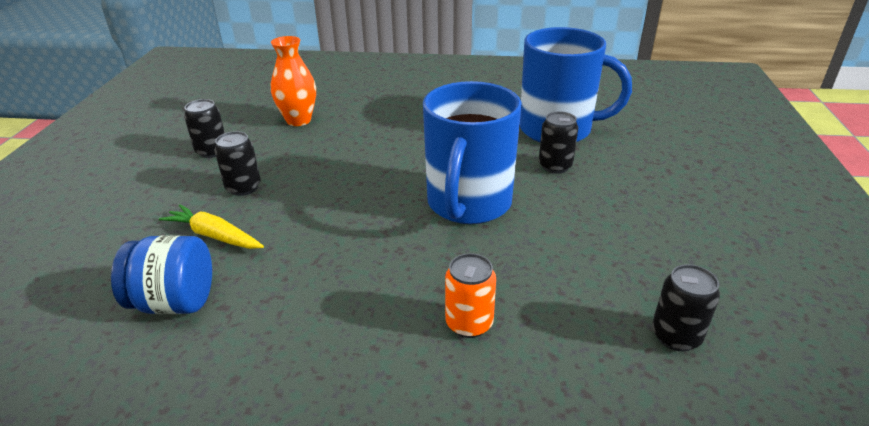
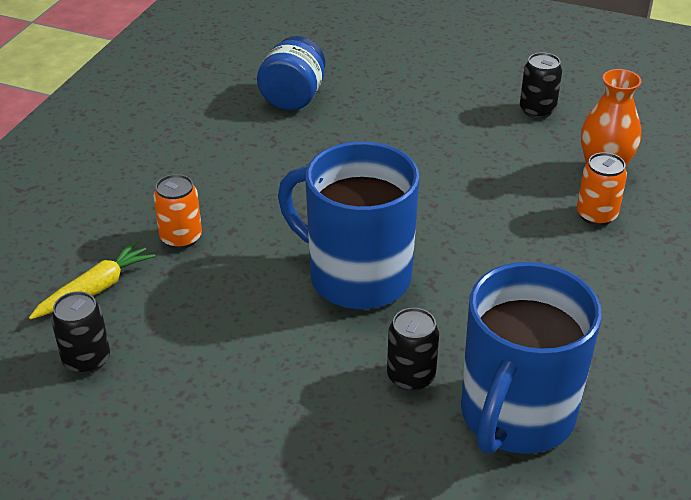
camera: 105 degrees right, 5 degrees up
(215, 236) = (373, 114): yellow carrot -> yellow carrot (95, 289)
(243, 187) = (451, 129): black can -> none
(352, 119) = (596, 215): none -> orange can

